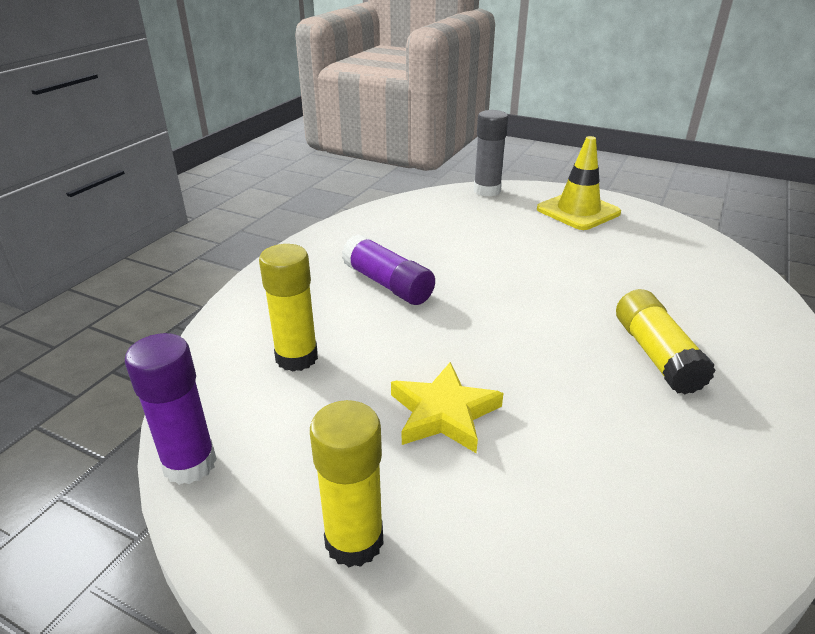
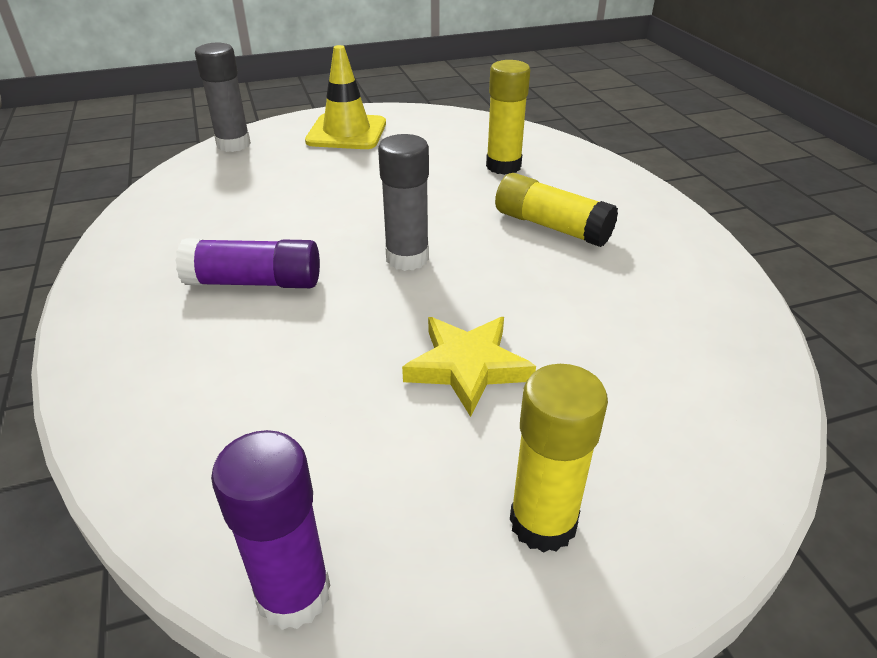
camera: 45 degrees left, 5 degrees up
(296, 358) = (258, 409): yellow glue stick -> yellow glue stick (503, 166)
(502, 318) = (407, 258): none -> grey glue stick

